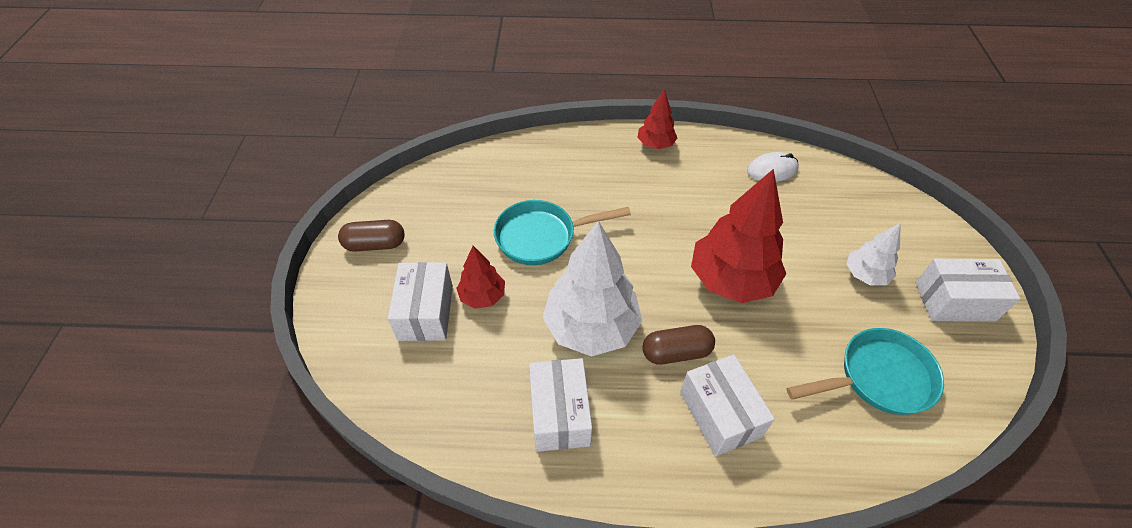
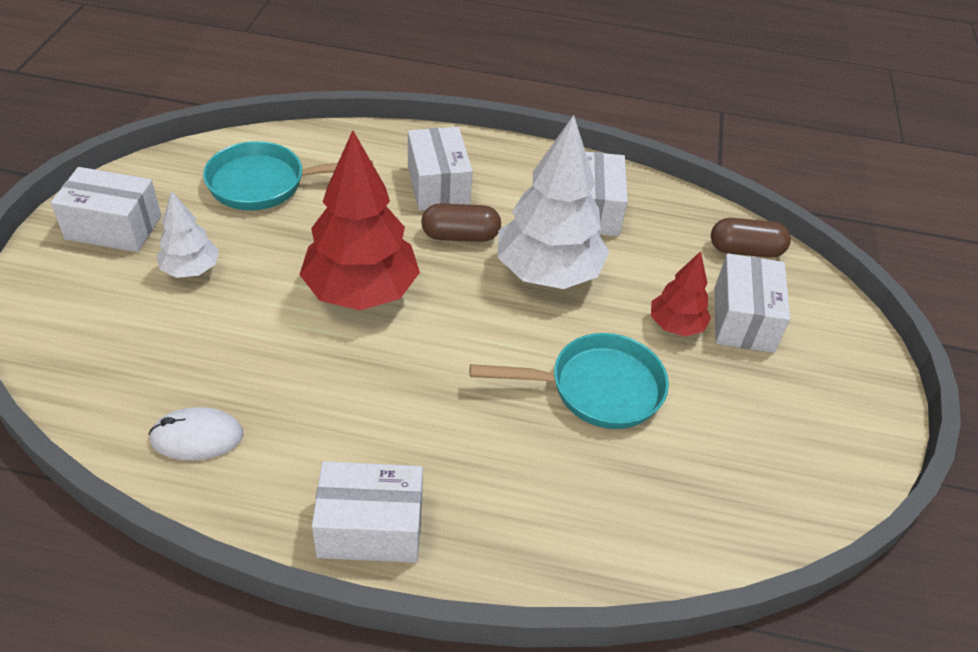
camera: 175 degrees left, 5 degrees down
(375, 244) = (835, 417): brown capsule -> brown capsule (745, 250)
(655, 144) = (370, 527): red tree -> white box

